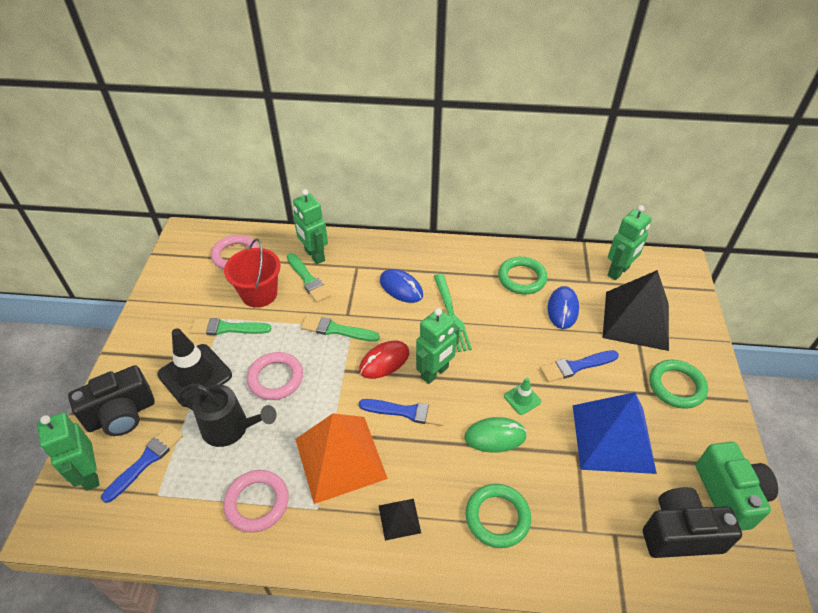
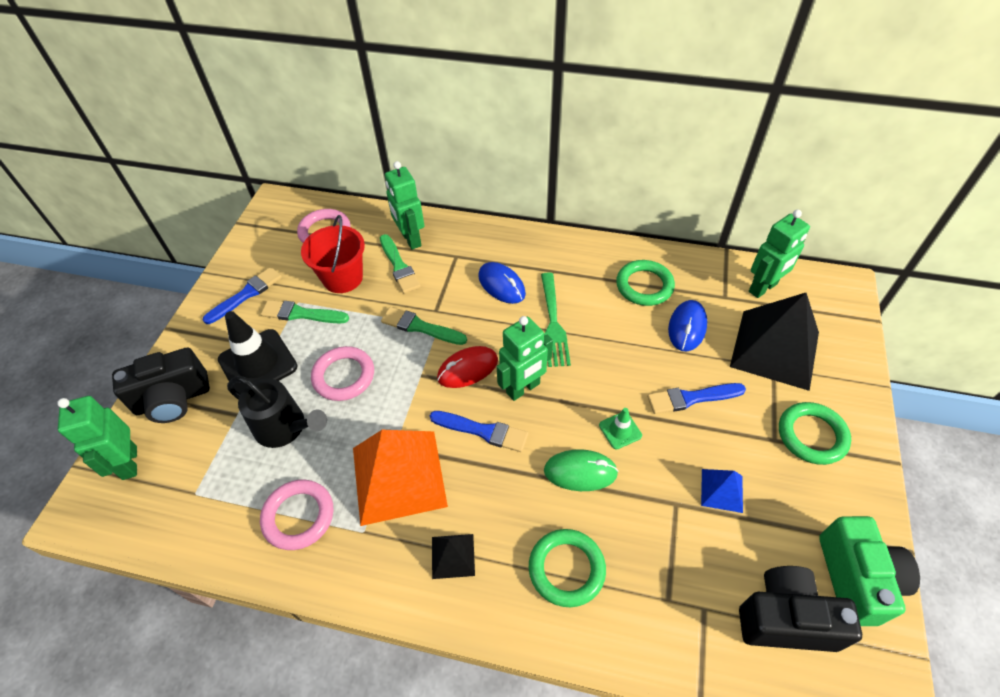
camera: 10 degrees right, 5 degrees up
(146, 460) = (190, 454): blue brush -> blue brush (246, 294)
(613, 438) = (722, 490): blue pyramid -> blue pyramid, size x0.46

